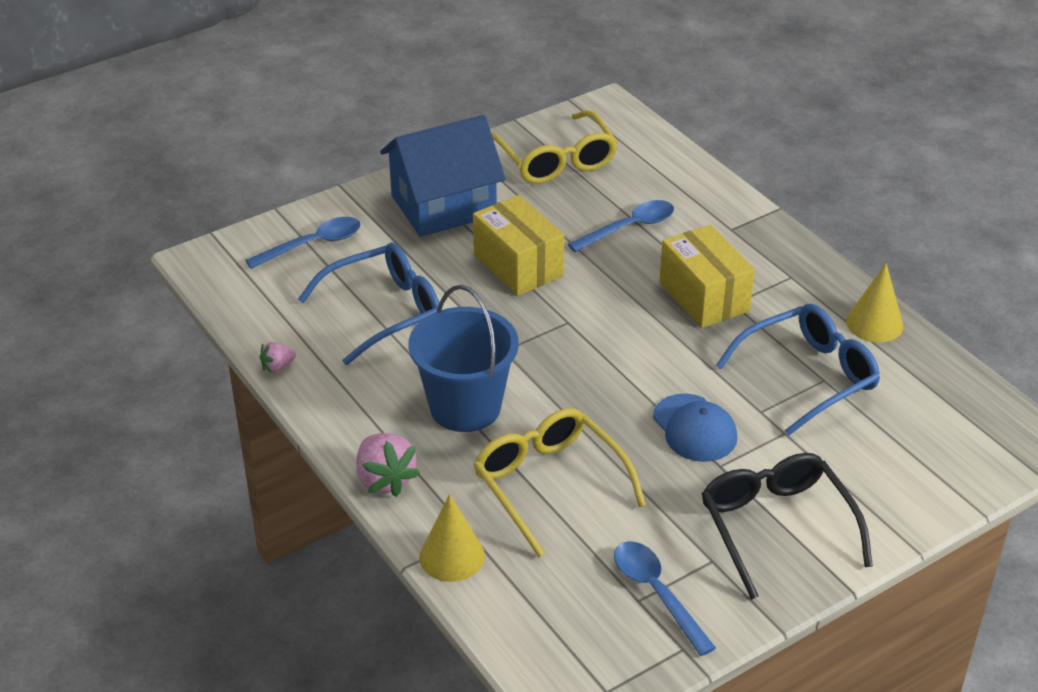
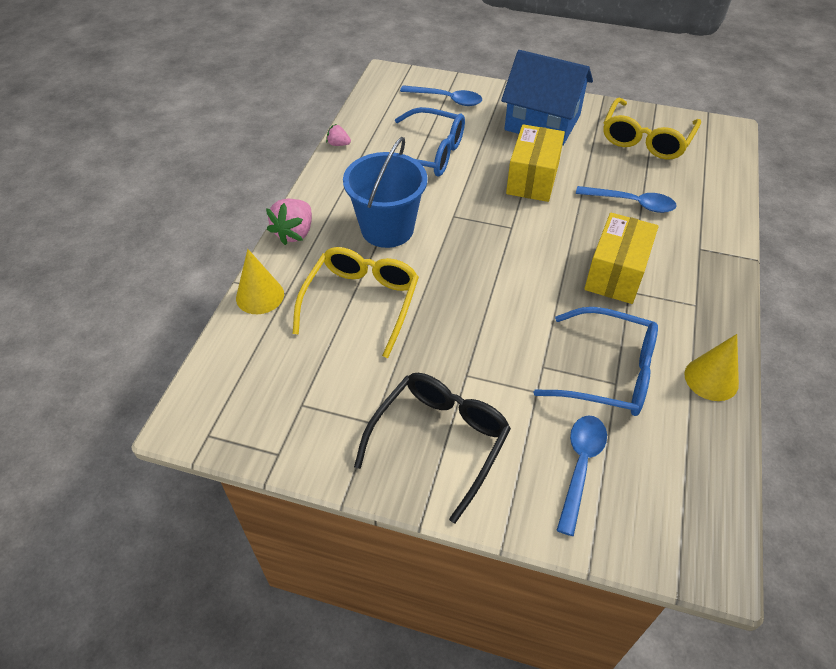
camera: 50 degrees right, 10 degrees up
(656, 593) = (315, 411): blue spoon -> blue spoon (580, 466)
(694, 428) = (486, 341): blue cap -> none

